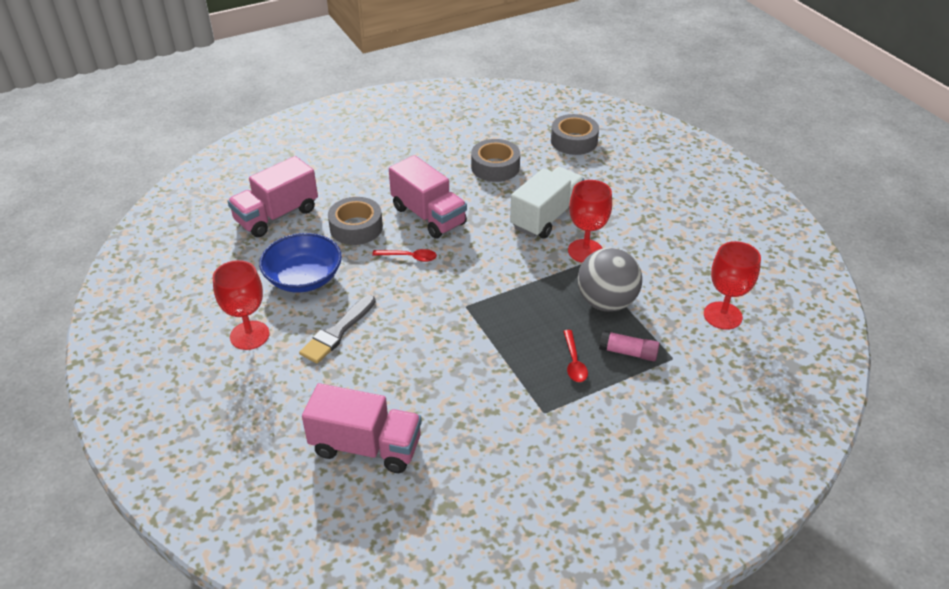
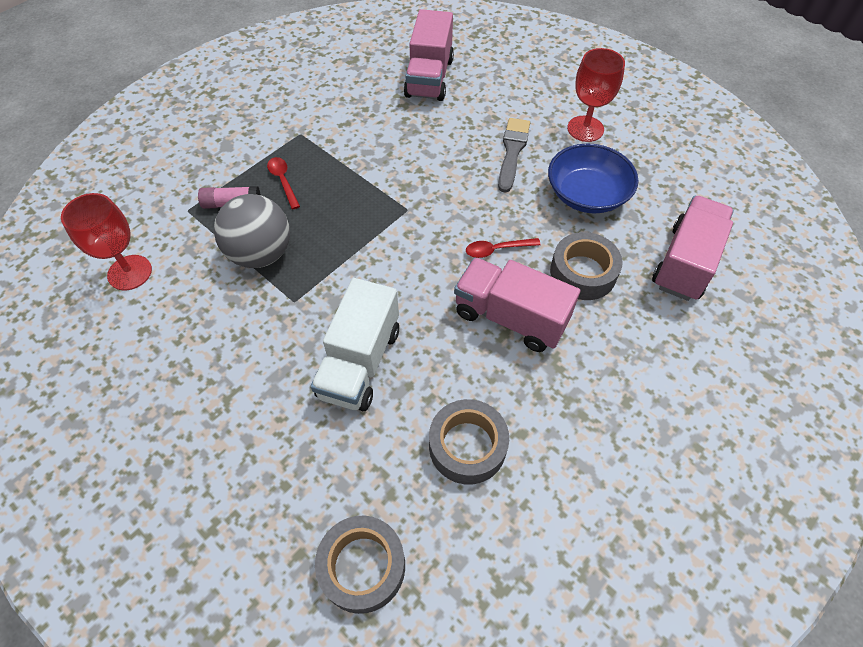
camera: 160 degrees right, 15 degrees up
(366, 446) = (429, 78): pink truck -> pink truck turned 75 degrees counterclockwise
(585, 251) = (296, 319): red goblet -> none

